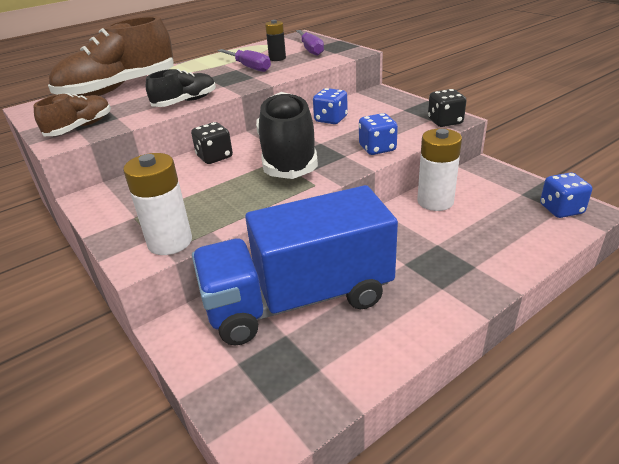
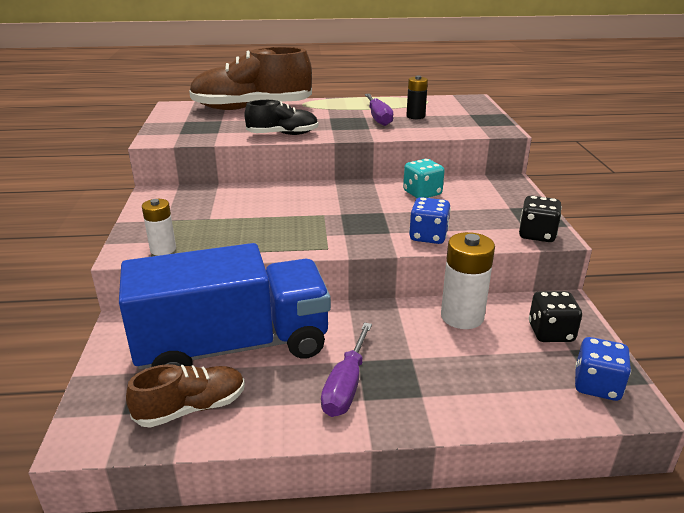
camera: 30 degrees right, 5 degrees down
(80, 128) = (183, 132): brown shoe -> brown shoe (191, 408)
(170, 242) = (163, 249): white battery -> white battery, size x0.61
(214, 157) = (279, 193): black dice -> black dice (550, 332)
(288, 156) = (339, 214): black shoe -> none
(298, 299) = (233, 346): blue truck -> blue truck turned 150 degrees clockwise
(310, 50) = (459, 116): purple screwdriver -> purple screwdriver (346, 386)
(330, 119) = (422, 193): blue dice -> turquoise dice

